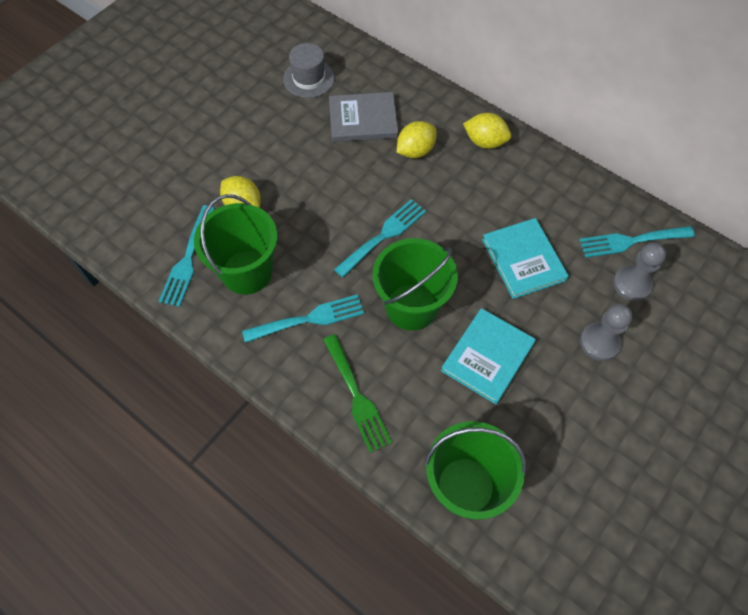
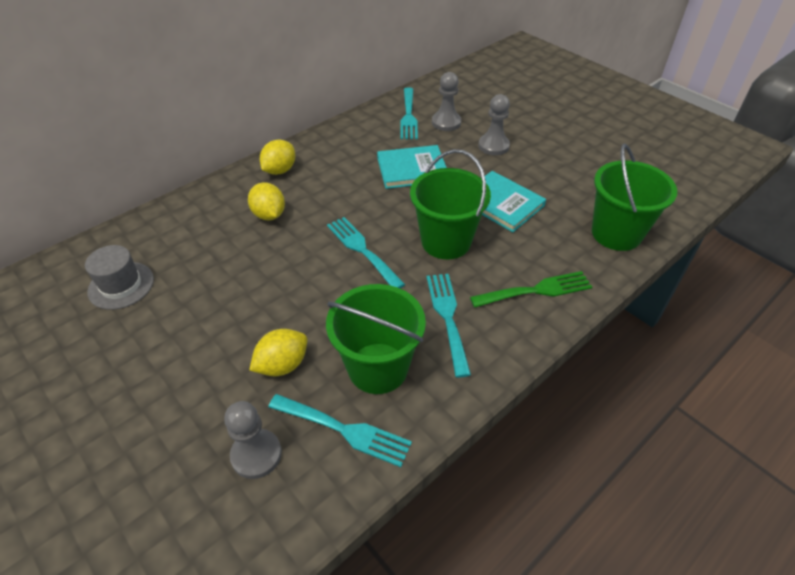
camera: 80 degrees left, 15 degrees down
(165, 209) = (256, 455): none -> grey pawn
(363, 119) = (209, 247): grey book -> none

